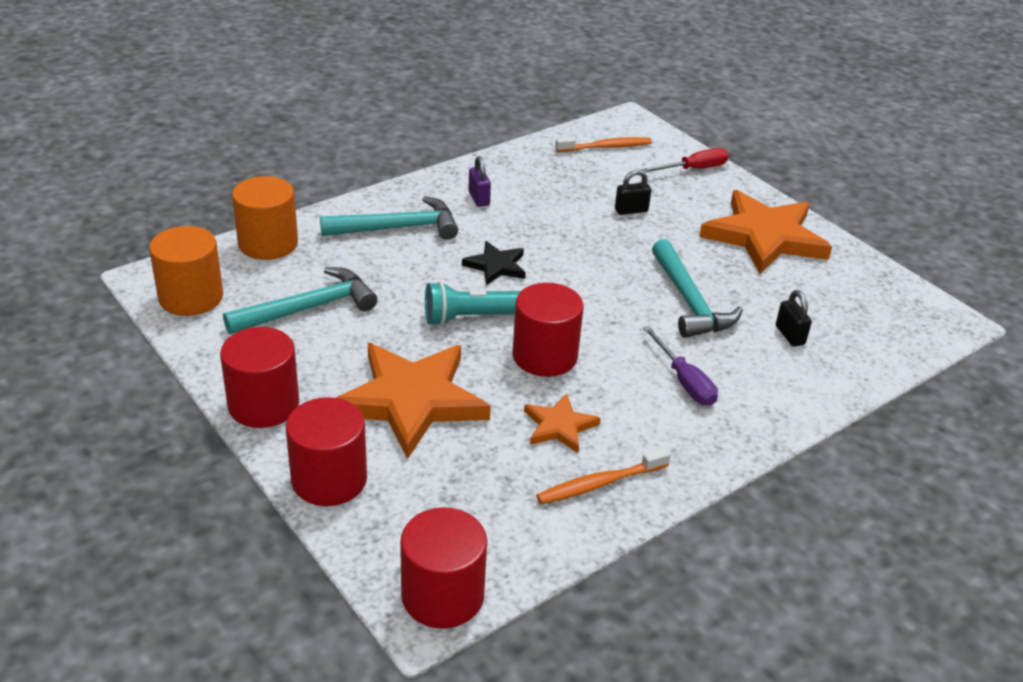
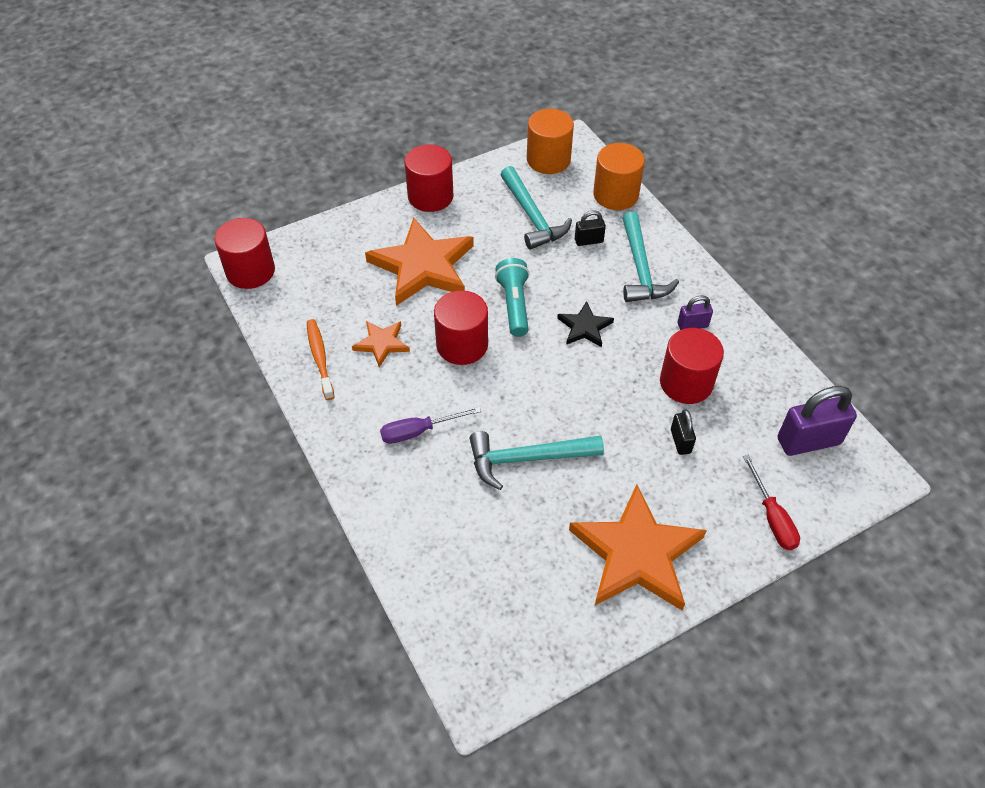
camera: 100 degrees right, 15 degrees up
(329, 479) = (356, 225): red cylinder -> red cylinder (686, 383)
(606, 147) = (808, 441): orange toothbrush -> purple padlock
(790, 335) = (470, 529): black padlock -> black padlock (588, 241)

